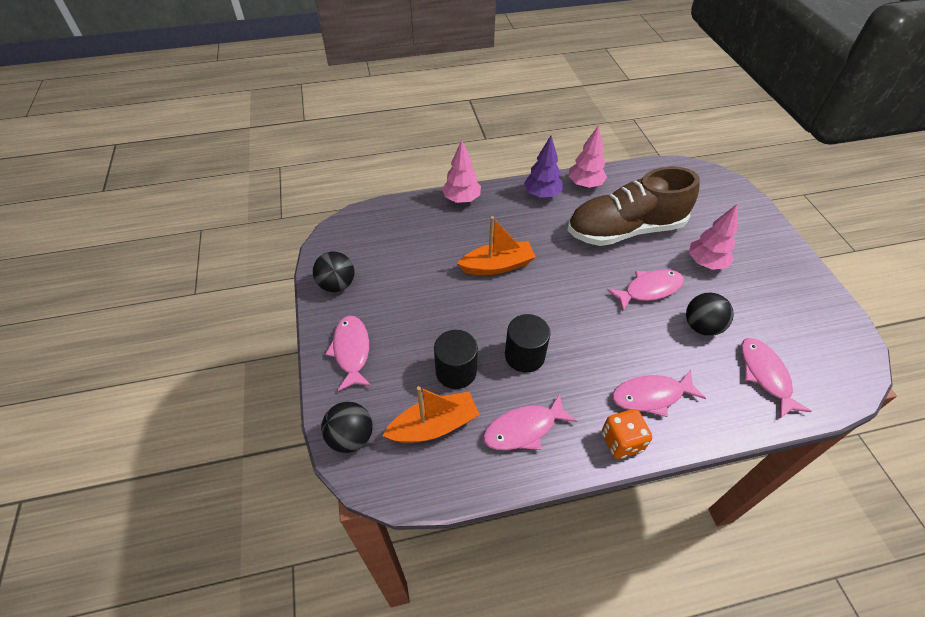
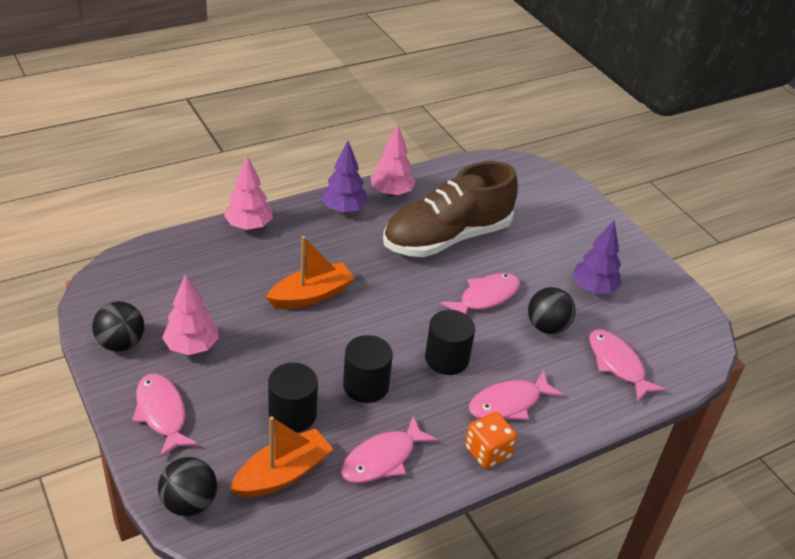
camera: 20 degrees left, 10 degrees down
(602, 342) = (446, 359): none -> black cylinder
(706, 263) = (540, 261): pink tree -> pink tree (192, 347)
(753, 296) = (593, 289): none -> purple tree

